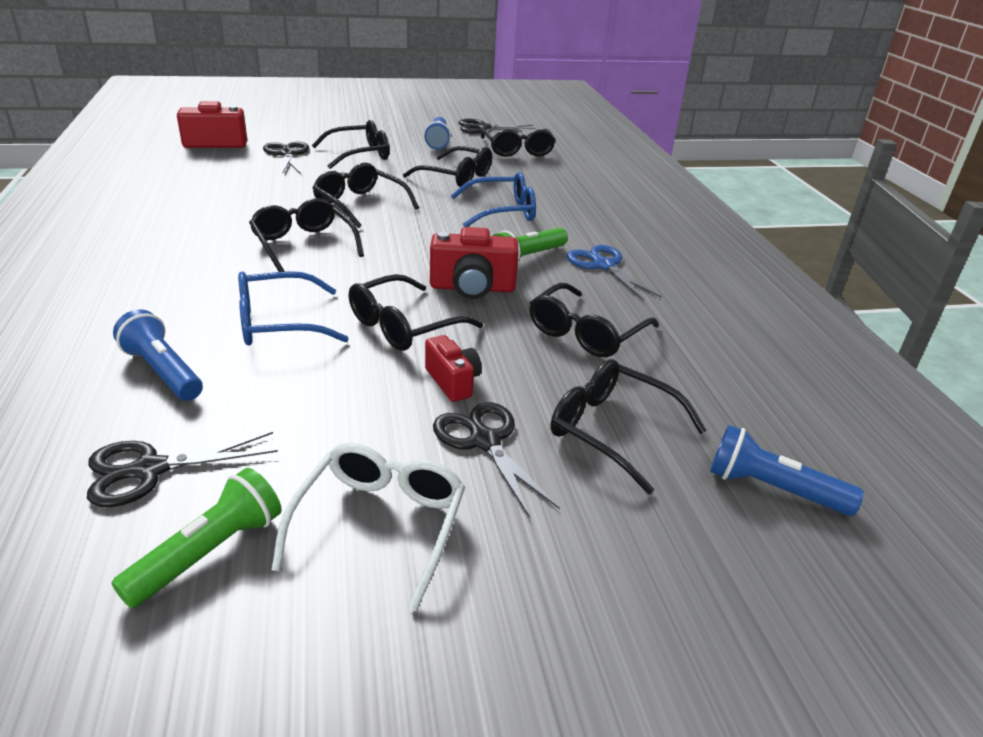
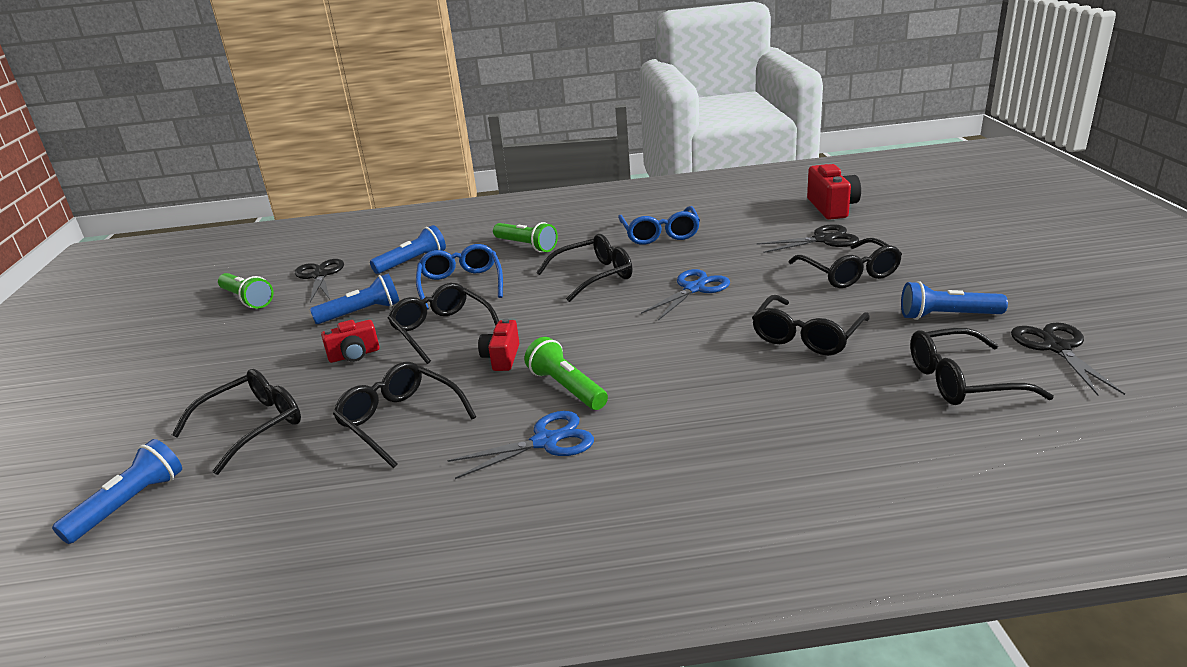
camera: 100 degrees right, 5 degrees down
(179, 283) = (526, 246): none -> green flashlight
(330, 395) = (361, 313): none -> blue flashlight
(360, 204) = (694, 289): black glasses -> blue scissors
(380, 524) = (230, 340): white glasses -> none
(472, 288) = (502, 358): red camera -> red camera, size x0.63
(485, 441) = (277, 370): black scissors -> none
(502, 211) = (698, 371): blue glasses -> blue glasses (660, 234)

